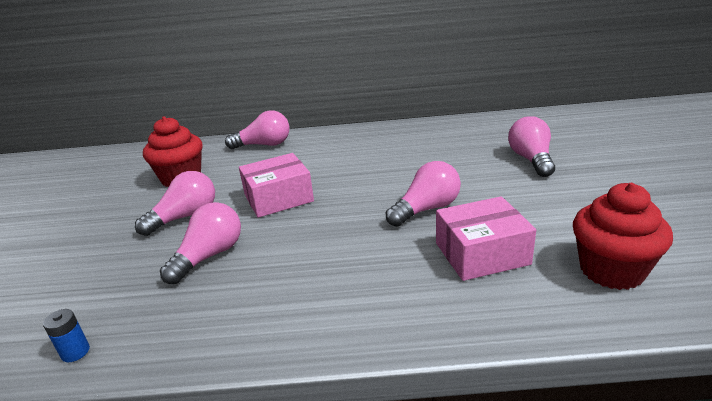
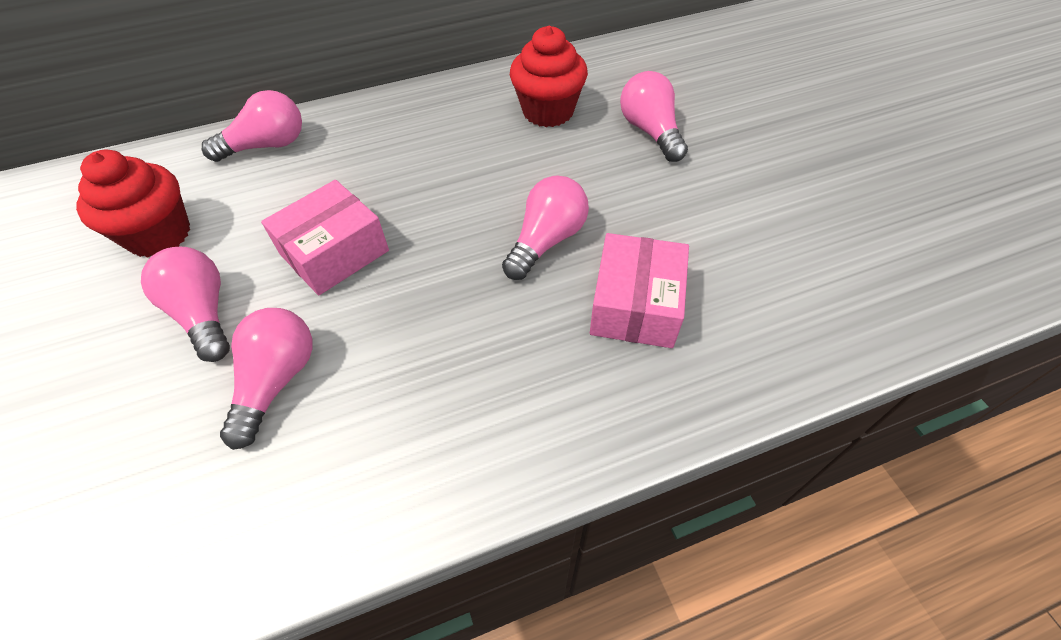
camera: 20 degrees left, 25 degrees up
(75, 352) = (153, 596): blue battery -> none
(185, 217) = (204, 314): pink light bulb -> pink light bulb turned 60 degrees counterclockwise
(482, 253) = (635, 305): pink box -> pink box turned 45 degrees counterclockwise
(611, 270) = (780, 303): red cupcake -> red cupcake (548, 111)

